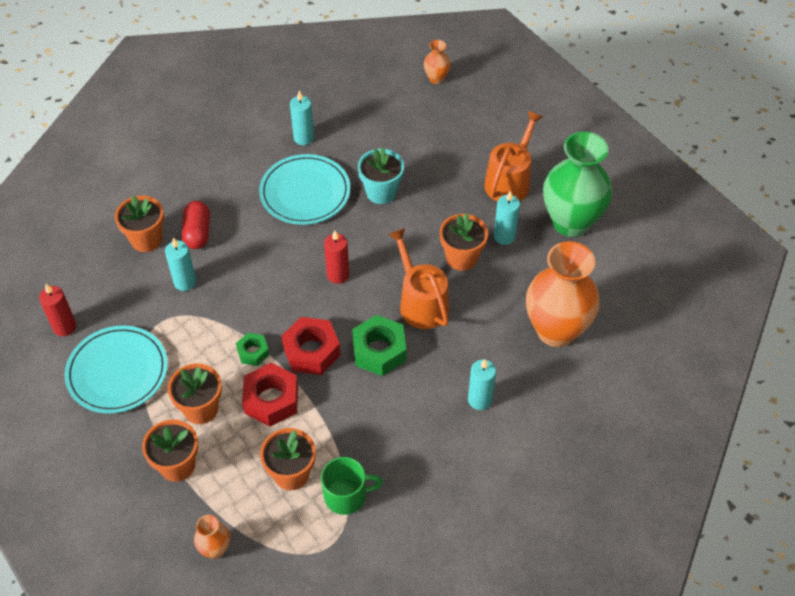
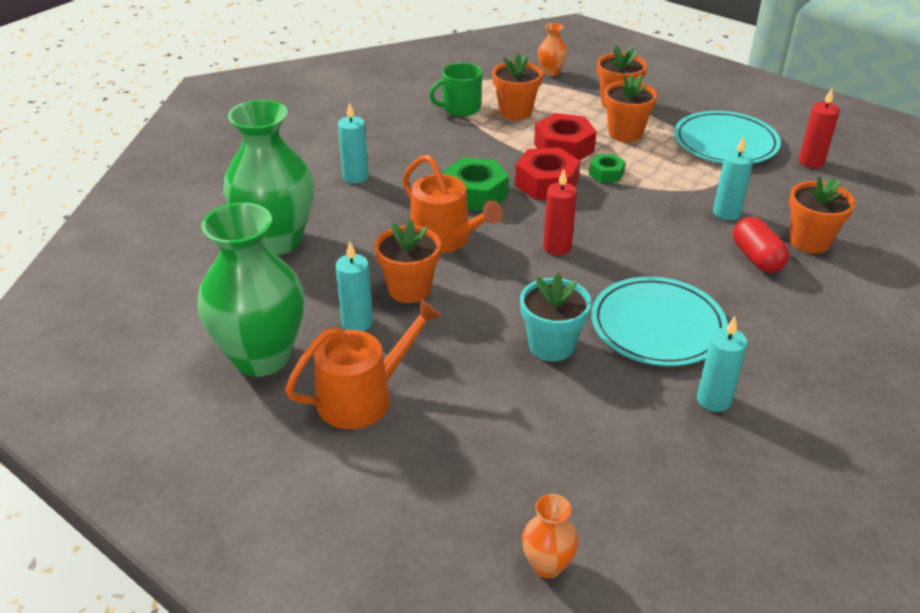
camera: 165 degrees right, 15 degrees down
(509, 181) = (363, 397): orange watering can -> orange watering can turned 135 degrees counterclockwise
(556, 330) = (277, 241): orange vase -> green vase

